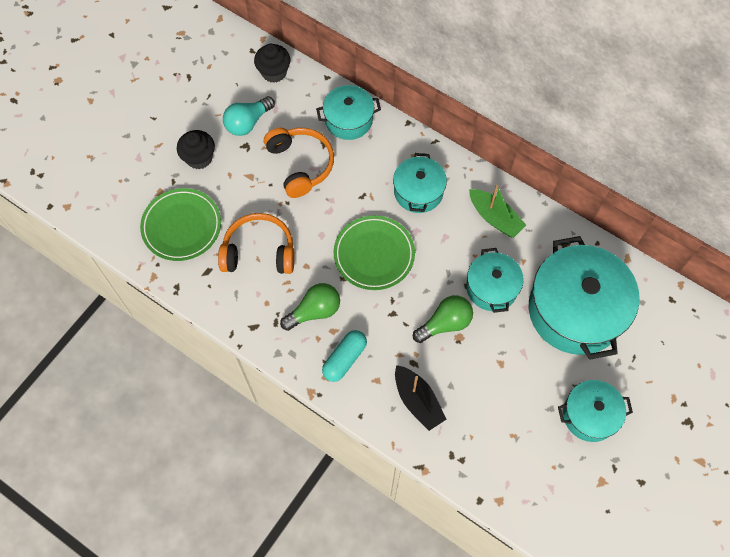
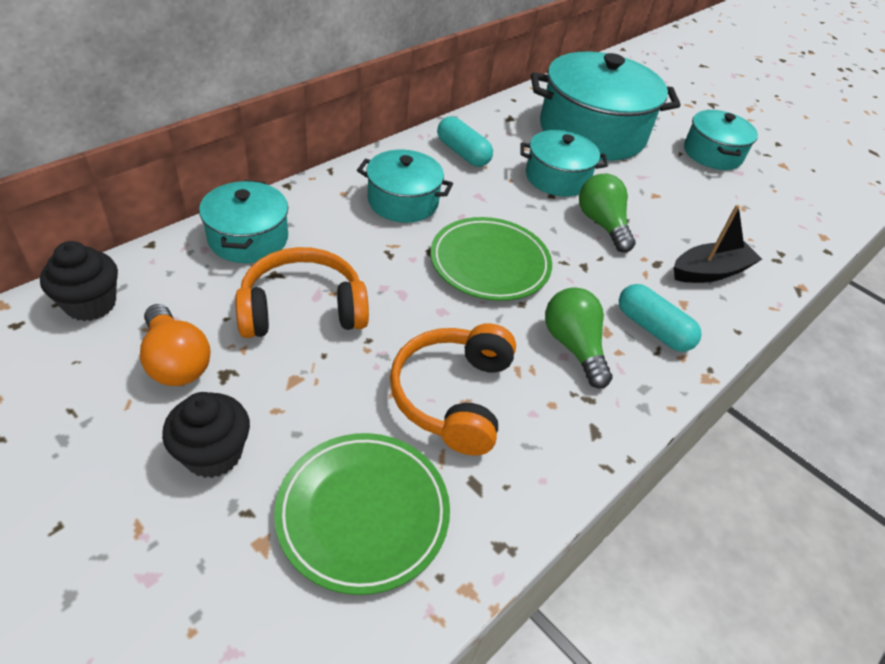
camera: 85 degrees left, 20 degrees down
(247, 122) = (176, 361): turquoise light bulb -> orange light bulb
(494, 218) = (463, 153): green boat -> turquoise capsule

